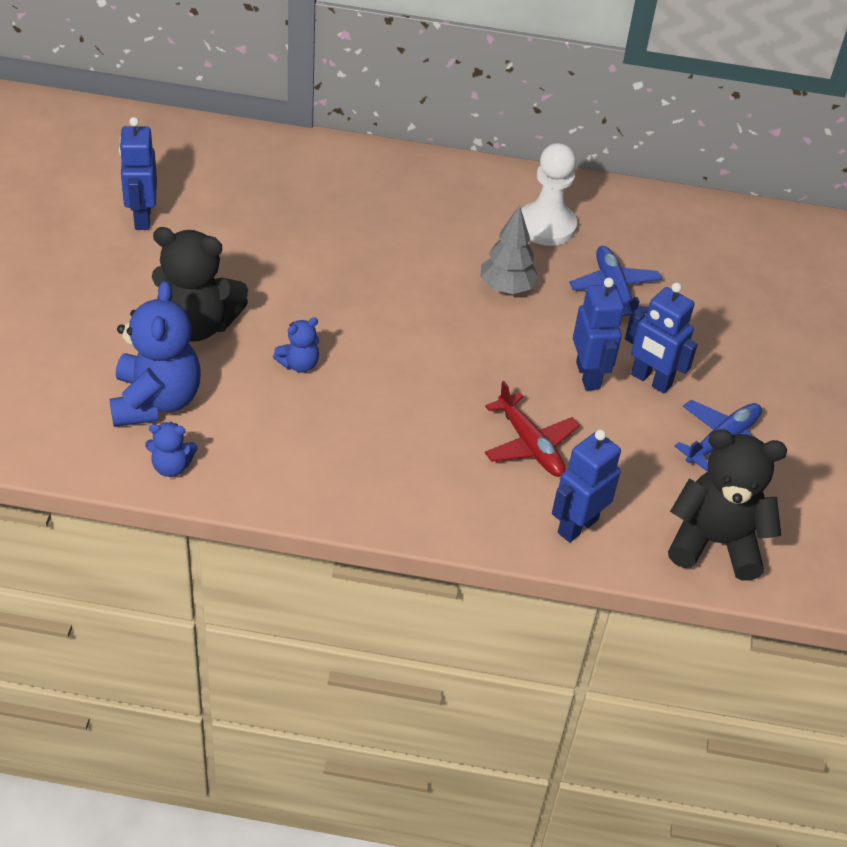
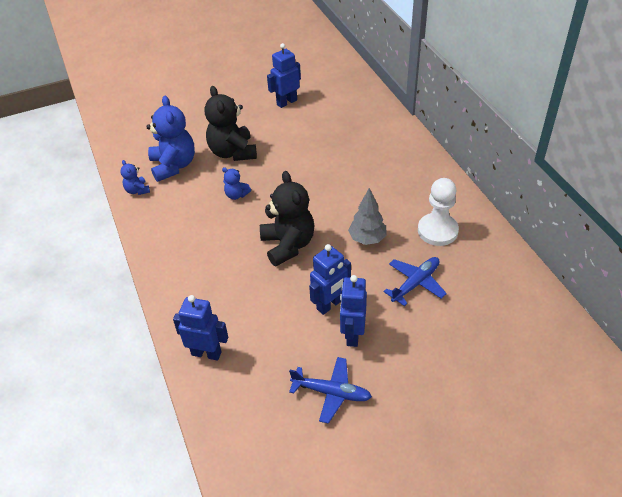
camera: 65 degrees right, 0 degrees up
(156, 401) = (173, 166): blue teddy bear -> blue teddy bear turned 75 degrees counterclockwise
(529, 444) = (253, 304): red plane -> none
(715, 542) = (241, 425): black teddy bear -> black teddy bear (288, 245)

